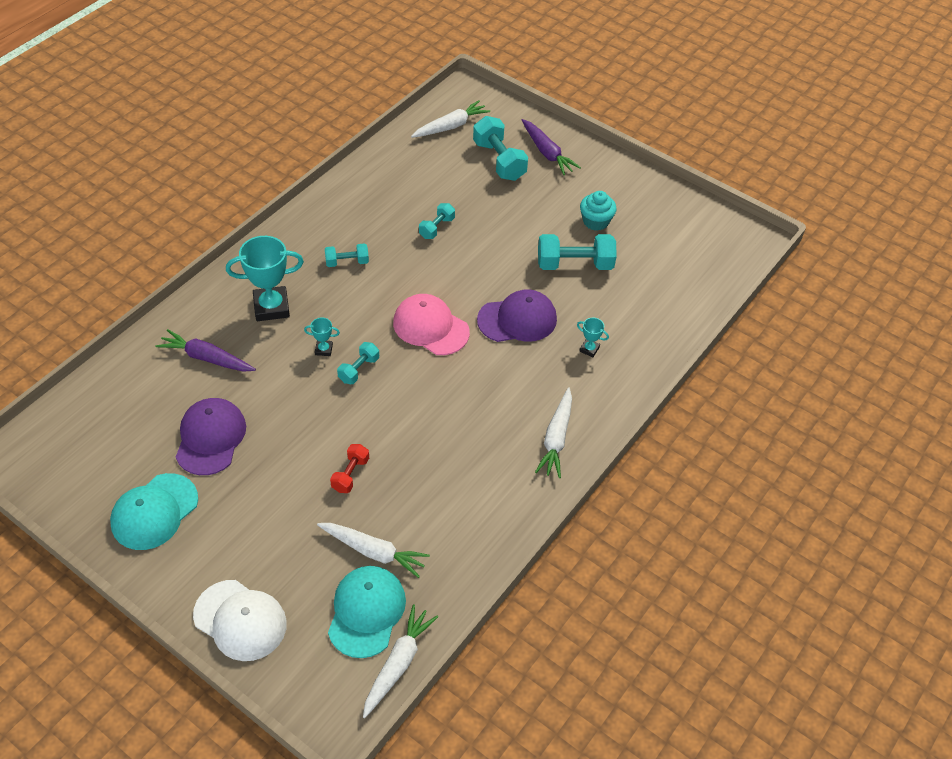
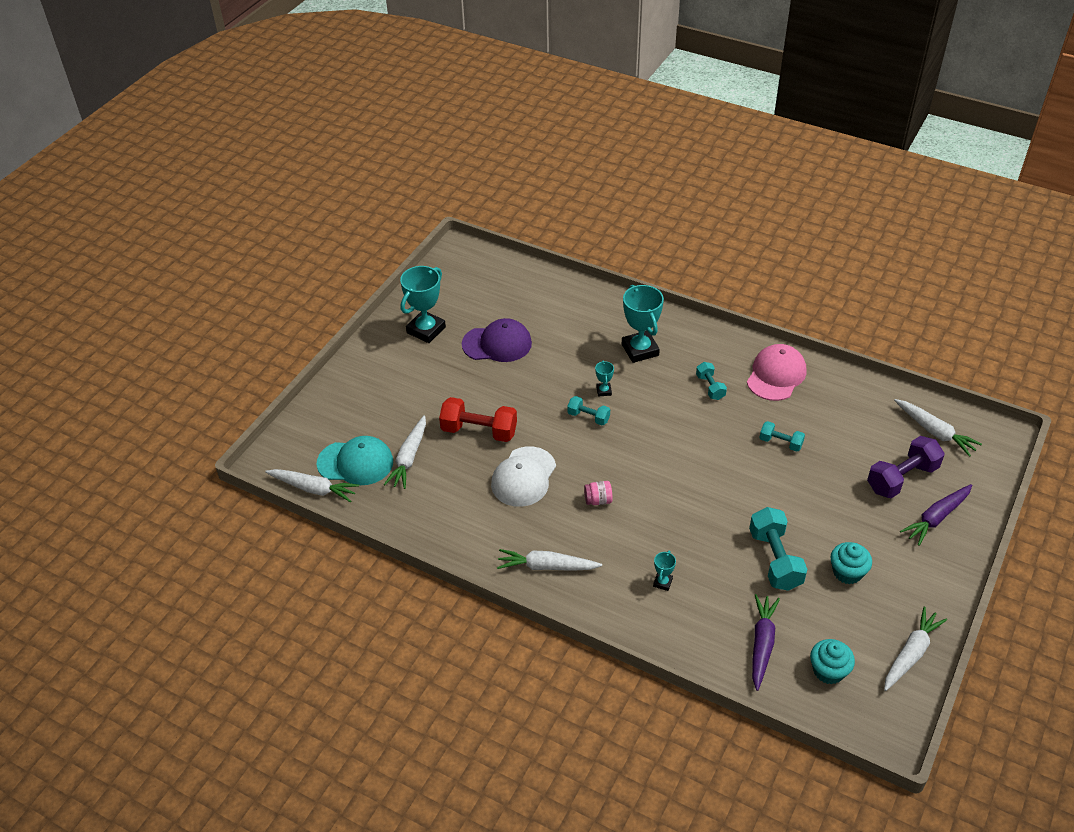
camera: 85 degrees right, 5 degrees down
(154, 512) = (426, 330): turquoise cap -> turquoise trophy
(207, 358) = (574, 324): purple carrot -> purple carrot (762, 644)
(240, 620) = (342, 394): white cap -> white cap (523, 477)
(350, 474) = (479, 431): red dumbbell -> red dumbbell, size x1.77
(430, 327) = (651, 457): pink cap -> pink cap (776, 375)
(478, 381) = (598, 500): none -> pink jar
(499, 161) = (902, 478): turquoise dumbbell -> purple dumbbell
(517, 319) = (682, 520): purple cap -> none
(681, 206) = (910, 654): none -> white carrot
(694, 258) = (828, 671): none -> turquoise cupcake

